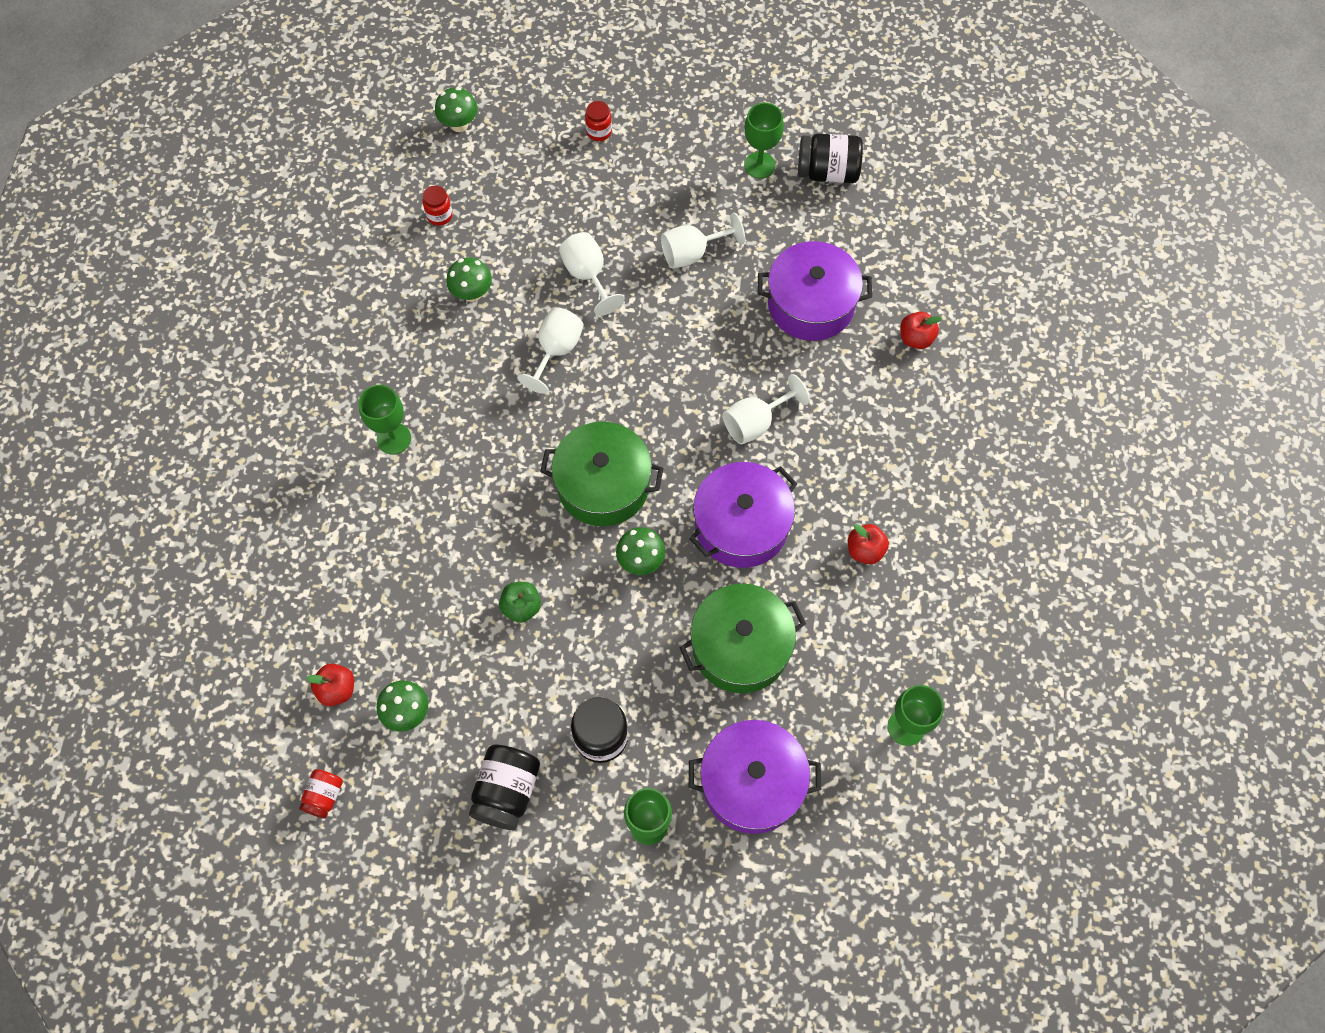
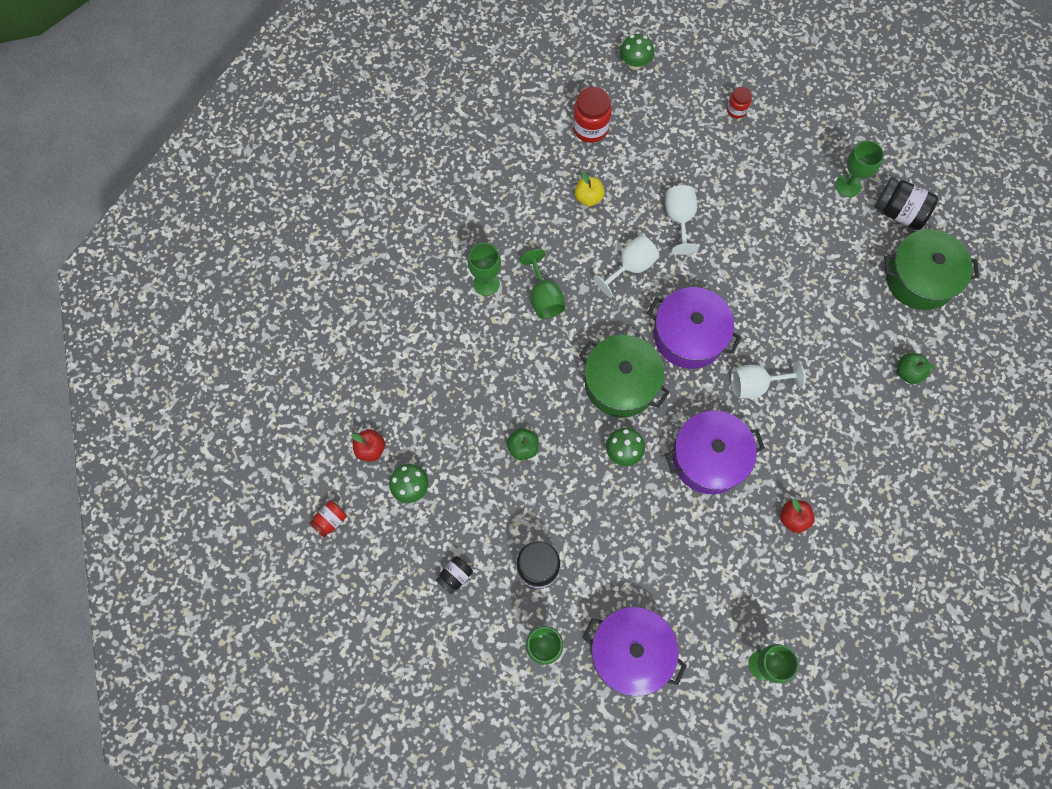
camera: 25 degrees right, 5 degrees up
(439, 215) = (590, 128): red jar -> red jar, size x1.74
(470, 426) = (544, 297): none -> green goblet
(472, 293) = (588, 197): green mushroom -> yellow apple
(507, 791) = (455, 576): black jar -> black jar, size x0.58
(693, 253) = (766, 234): white goblet -> none
(740, 647) = (667, 548): green pot -> green pot (920, 278)
(811, 304) = (838, 311): purple pot -> purple pot (689, 335)
(916, 338) = (908, 372): red apple -> green apple

